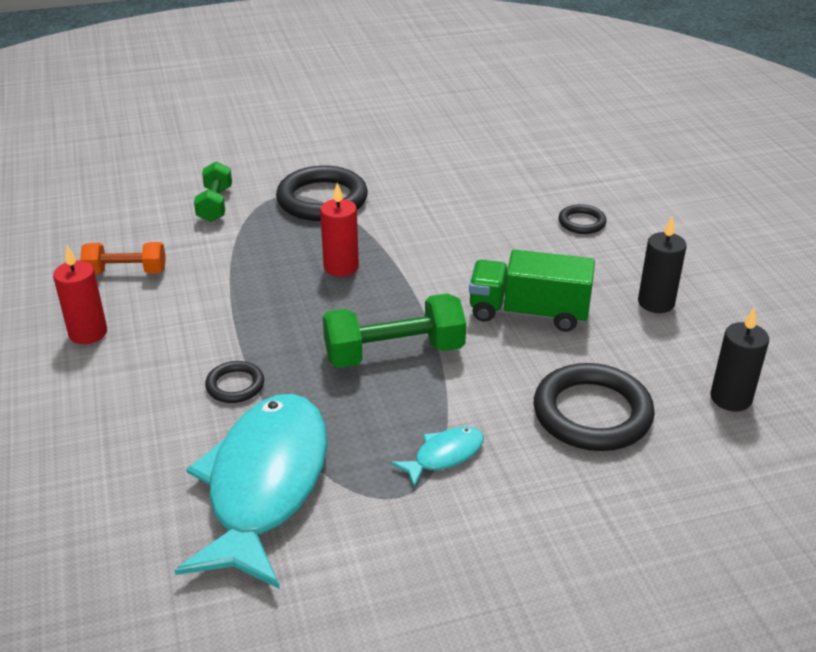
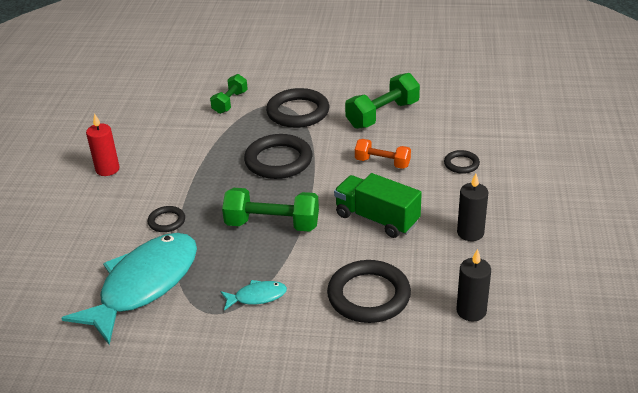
camera: 25 degrees right, 0 degrees up
(126, 272) = (151, 136): orange dumbbell -> orange dumbbell (382, 163)
(341, 267) = (278, 161): red candle -> black ring
(438, 182) = (382, 115): none -> green dumbbell

